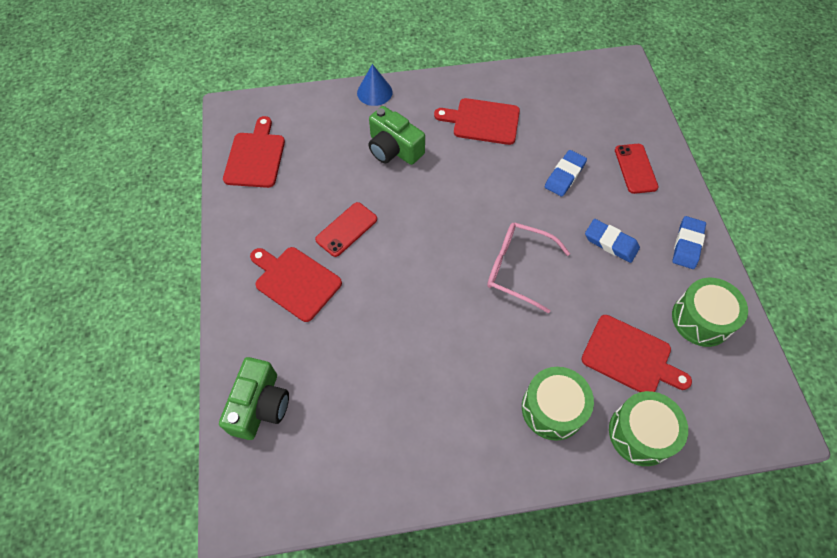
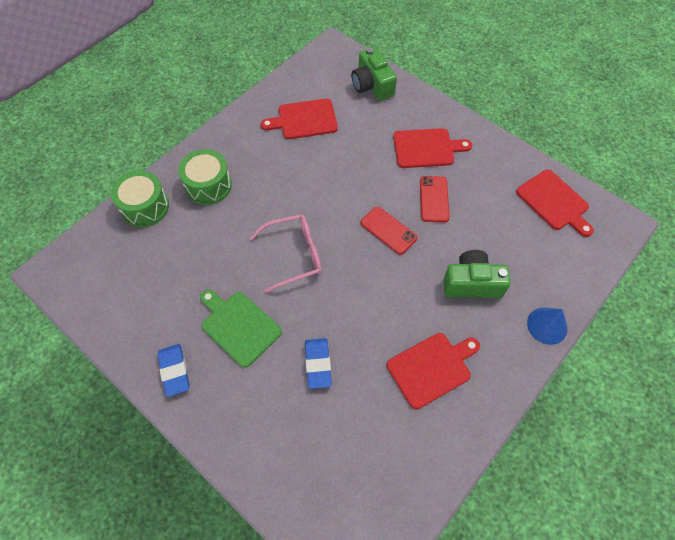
camera: 140 degrees right, 0 degrees up
(611, 243) = (239, 326): blue eraser -> green cutting board
(630, 356) = (176, 248): red cutting board -> red cutting board (304, 120)
(635, 168) = (261, 422): red phone -> red phone (388, 230)
(701, 319) = (135, 310): green drum -> none

